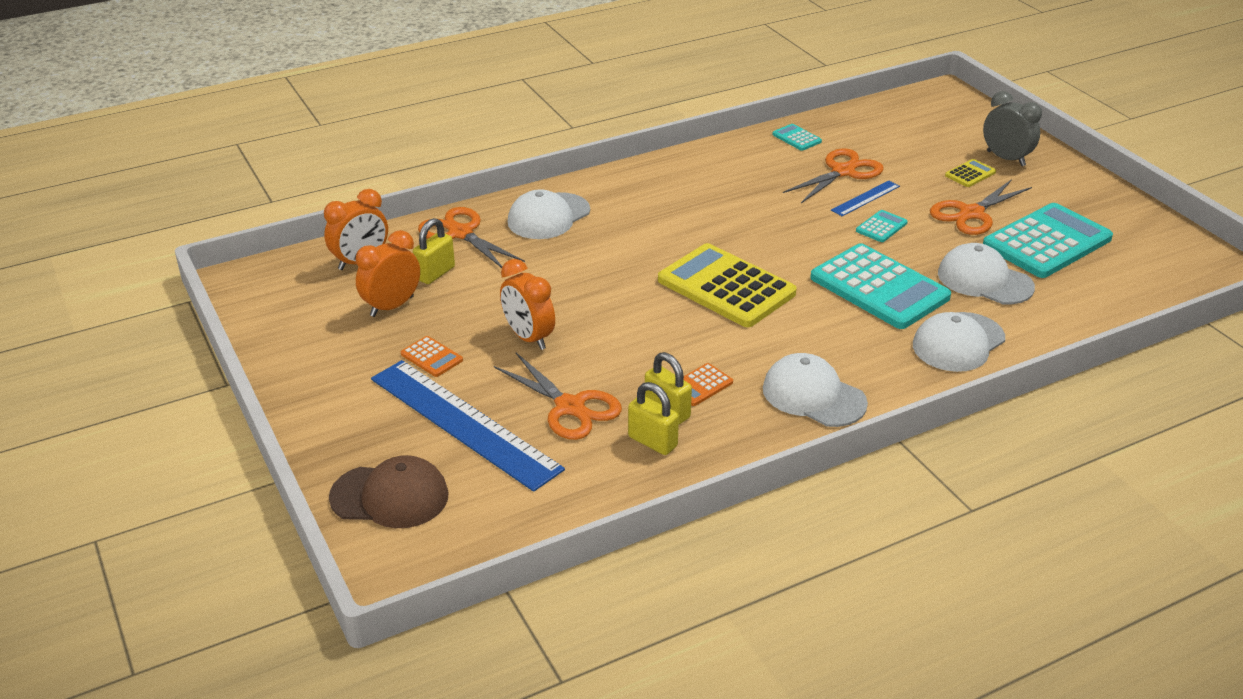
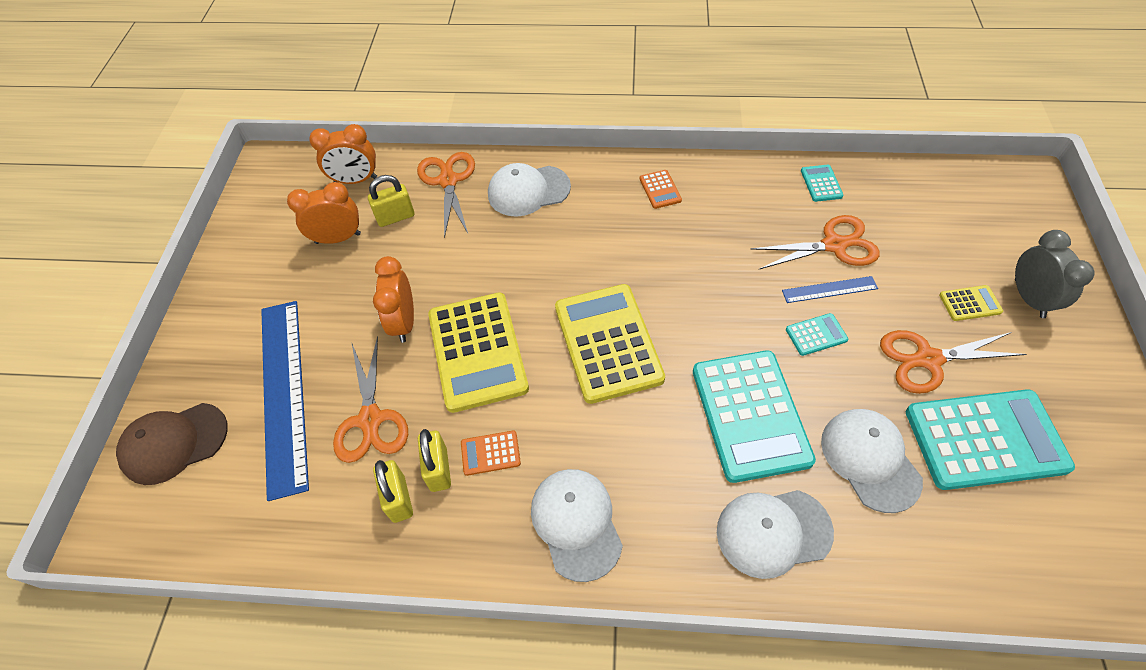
camera: 35 degrees right, 20 degrees up
(390, 496) = (174, 443): brown cap -> brown cap turned 120 degrees clockwise
(431, 357) = (320, 307): orange calculator -> orange calculator (660, 189)
(619, 331) = (477, 351): none -> yellow calculator

